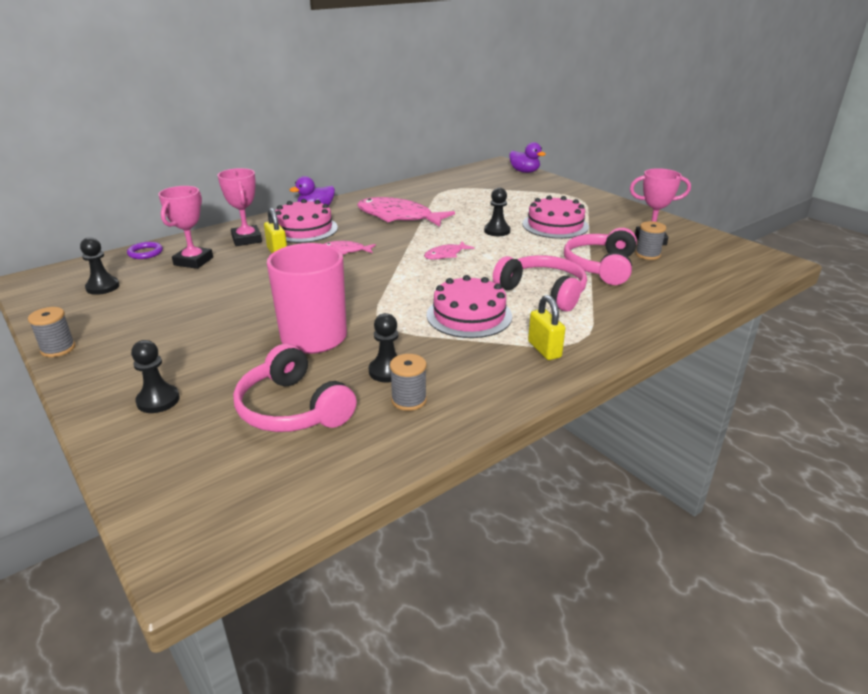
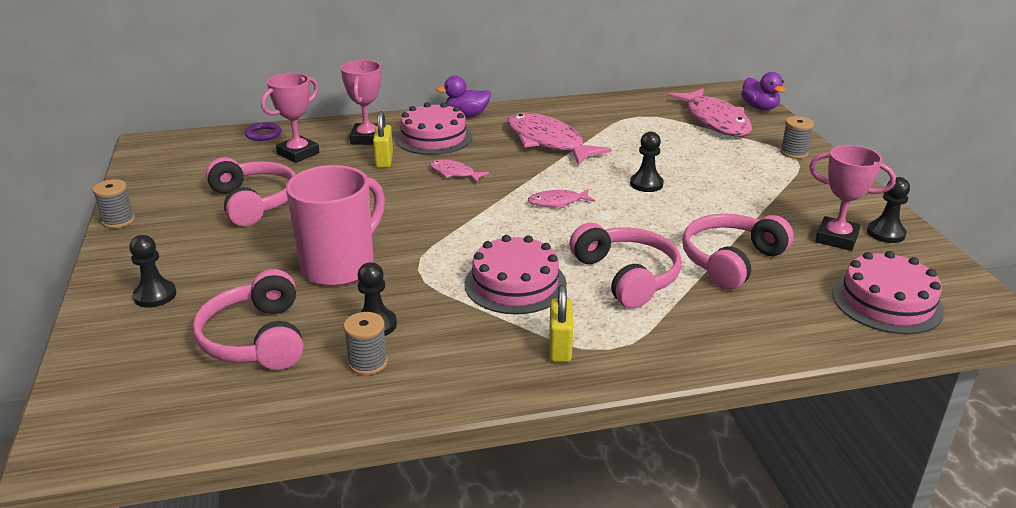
camera: 25 degrees right, 0 degrees up
(102, 287) = (199, 164): black pawn -> black pawn (885, 233)
(186, 305) = (254, 202): none -> pink headphones
(503, 184) = (715, 121): none -> pink fish
(555, 225) = (727, 191): pink cake -> pink cake (887, 302)
(647, 255) = (811, 258): grey spool -> grey spool (794, 153)

